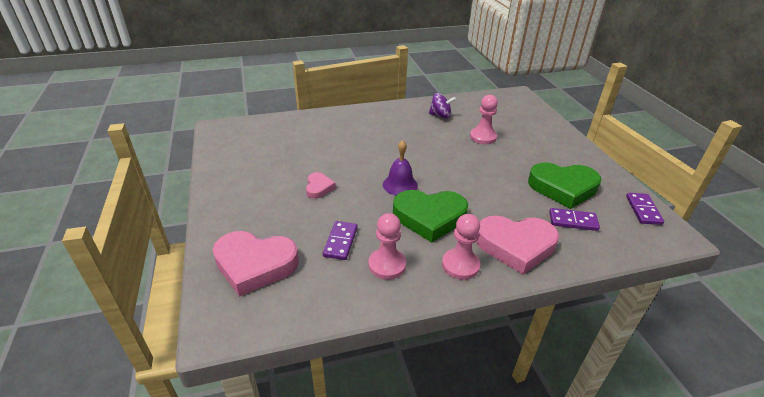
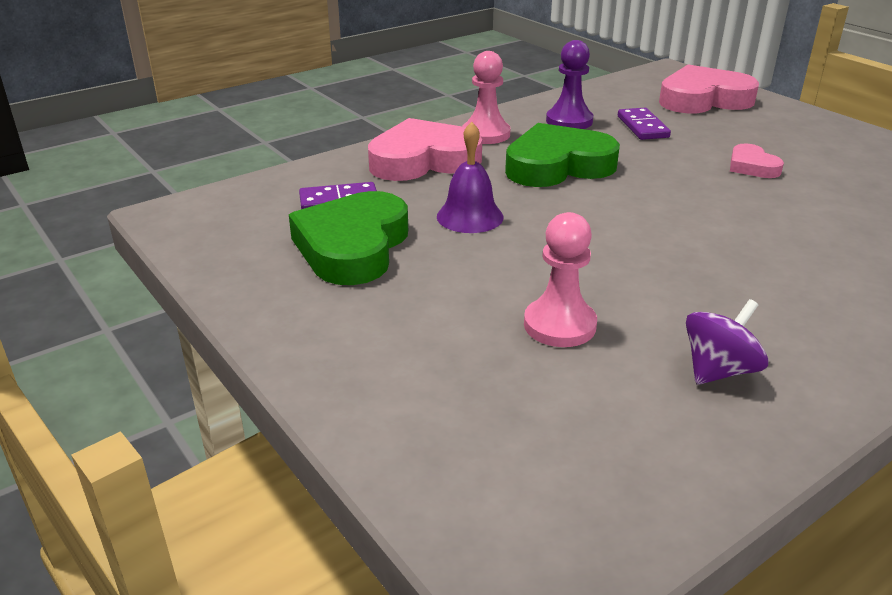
camera: 160 degrees right, 5 degrees down
(387, 265) = (569, 121): pink pawn -> purple pawn
(400, 185) = (640, 193): purple bell -> purple bell (470, 216)
(440, 115) = (719, 370): purple spinning top -> purple spinning top turned 150 degrees clockwise
(563, 188) = (352, 247): green heart -> green heart turned 60 degrees counterclockwise
(643, 210) = (206, 240): purple domino -> none

